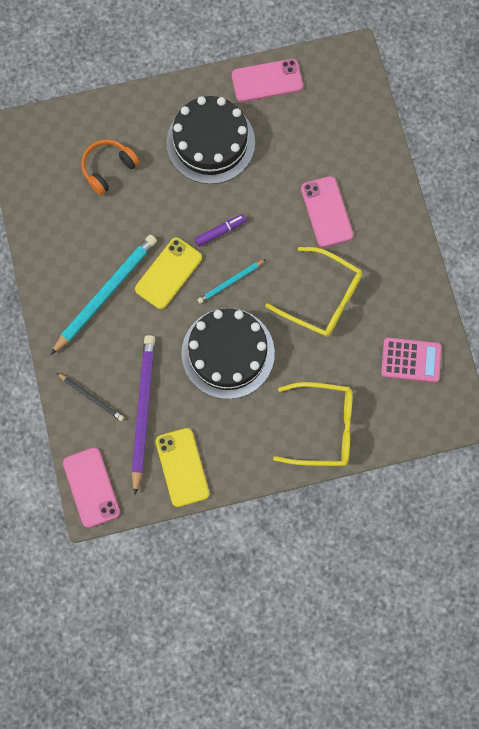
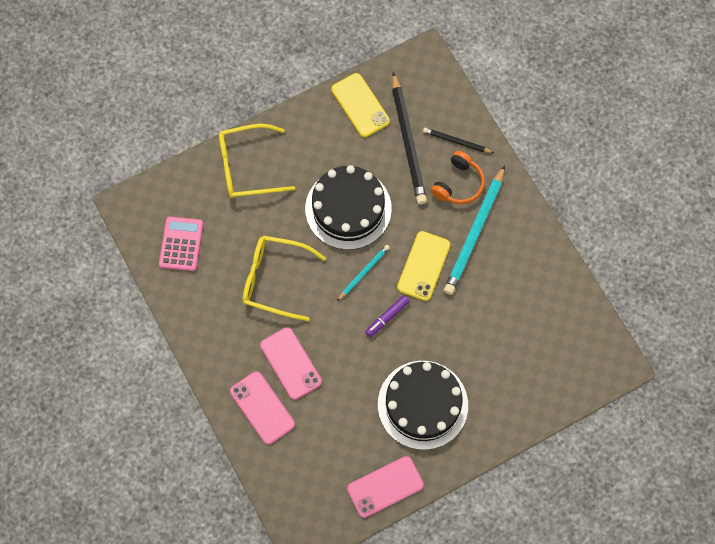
camera: 165 degrees right, 5 degrees down
(91, 487) = (432, 71): pink phone -> pink phone (262, 408)
(108, 168) = (513, 352): orange headphones -> orange headphones (458, 184)
(142, 411) = (408, 141): purple pencil -> black pencil
(411, 360) = (181, 244): pink calculator -> pink calculator turned 105 degrees clockwise

